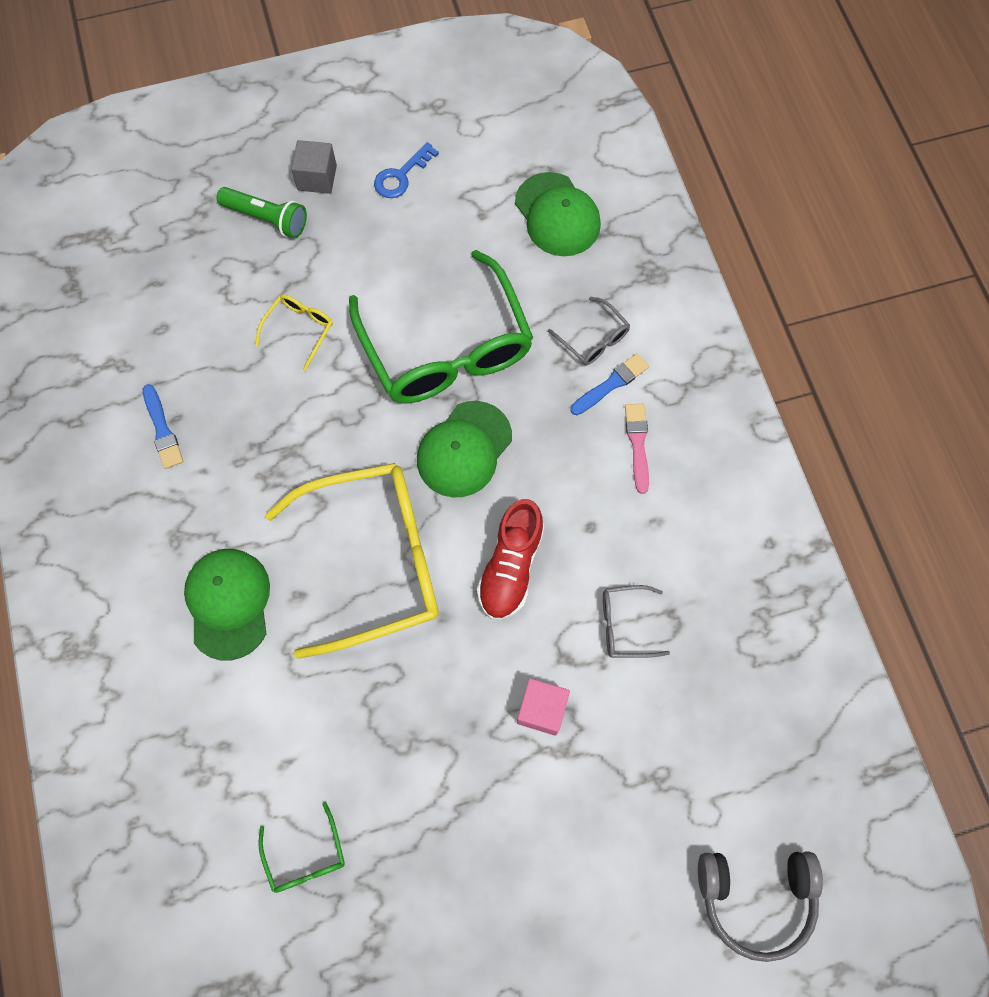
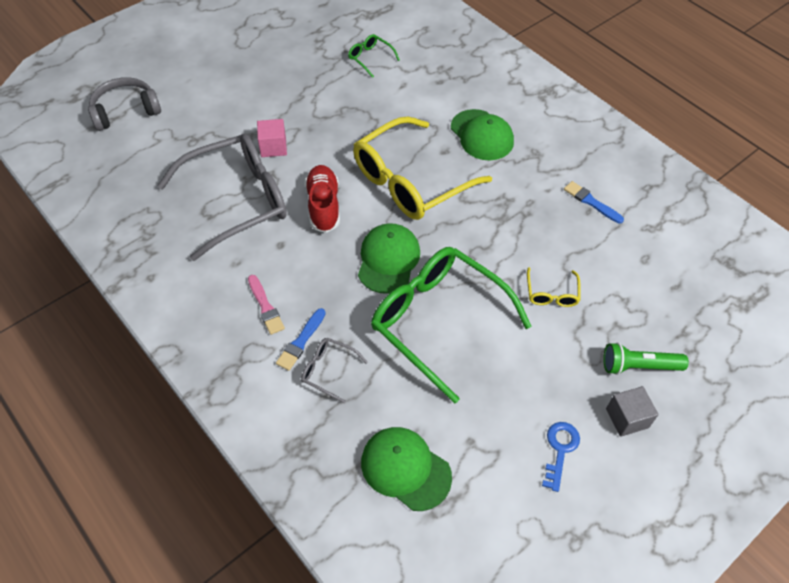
camera: 155 degrees right, 15 degrees down
(625, 625) = (237, 201): grey glasses -> grey glasses, size x2.40

